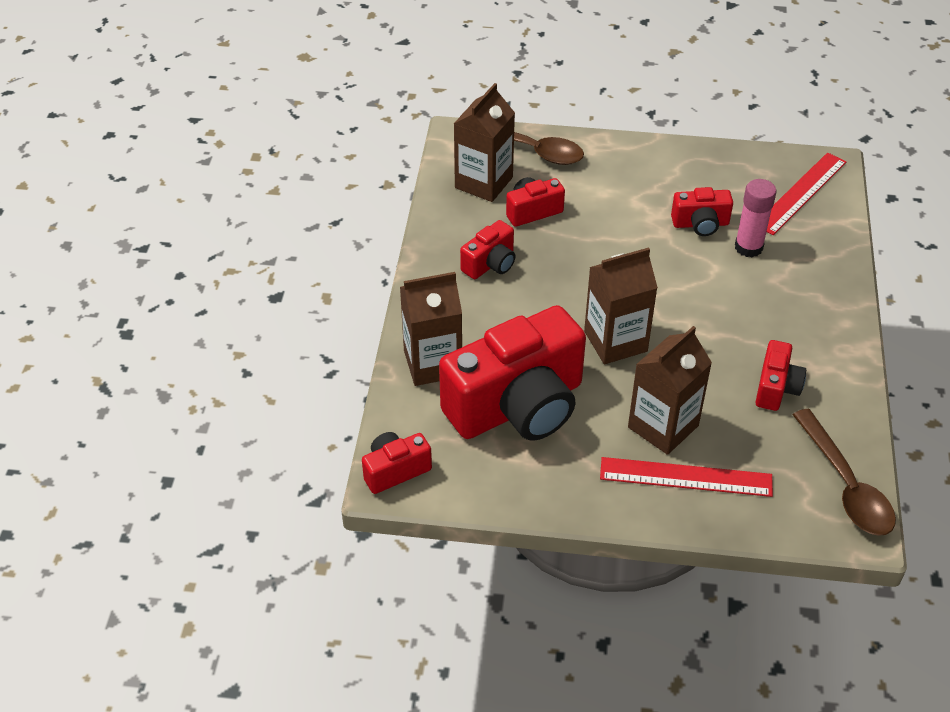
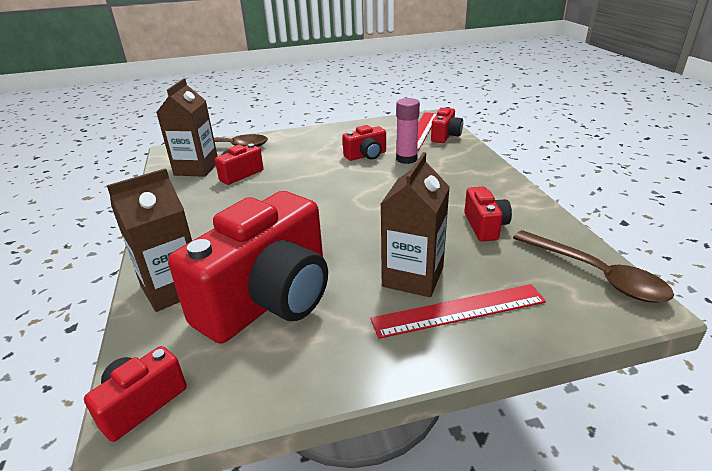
camera: 20 degrees left, 15 degrees down
(490, 264) = (213, 209): red camera -> red camera (445, 136)
(615, 341) = (339, 230): brown carton -> none

